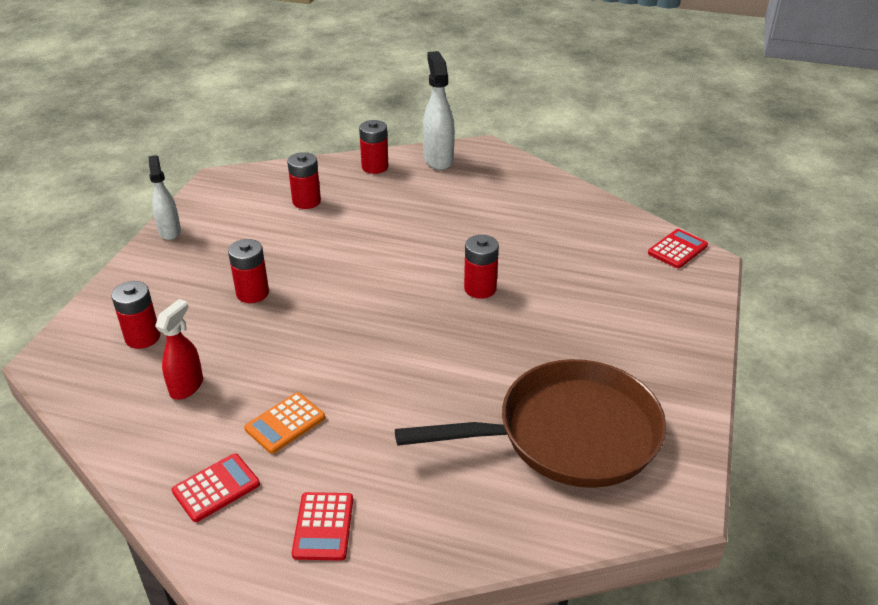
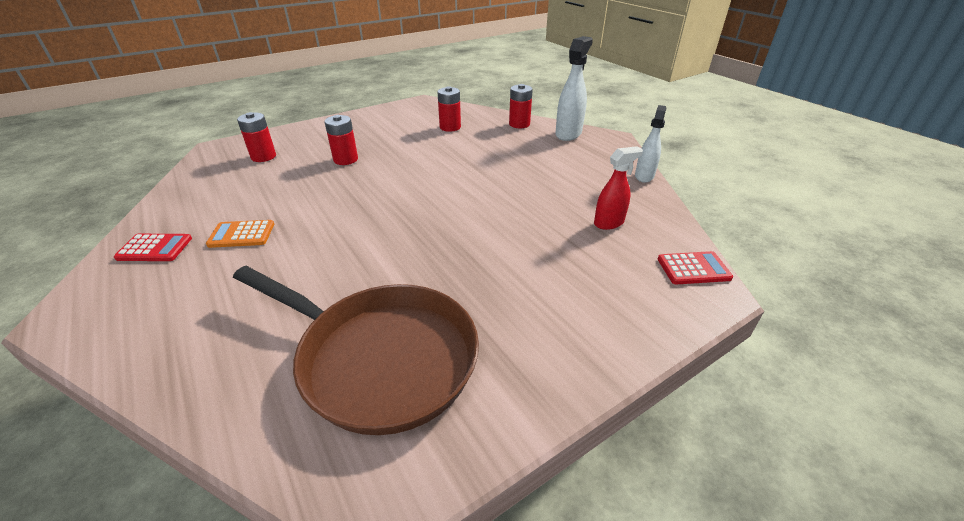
camera: 40 degrees right, 0 degrees up
(170, 231) = (359, 115): white spray bottle -> white spray bottle (644, 176)
(187, 386) = (238, 189): red spray bottle -> red spray bottle (609, 223)
(323, 526) = (151, 308): red calculator -> none
(480, 288) = (478, 218): red battery -> none

